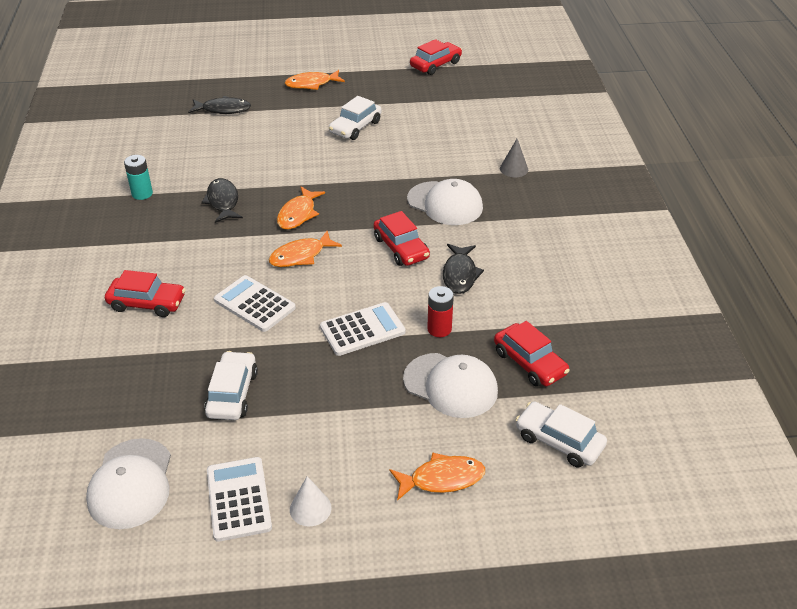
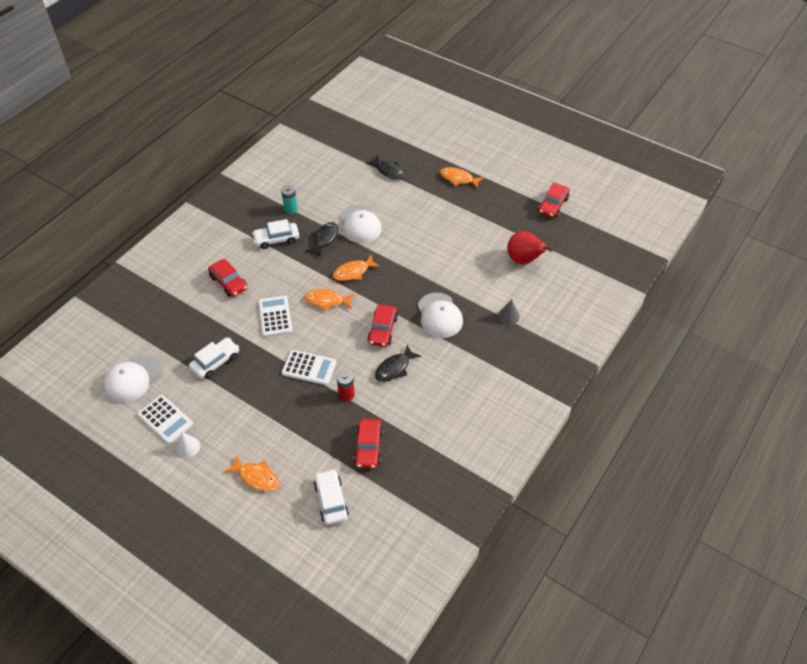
camera: 40 degrees right, 10 degrees up
(239, 499) = (165, 419): white calculator -> white calculator turned 105 degrees clockwise
(355, 127) = (449, 228): white car -> white car (276, 239)
(435, 64) = (553, 205): red car -> red car turned 120 degrees clockwise
(450, 385) = (315, 431): white cap -> white cap (360, 224)
(466, 118) = (524, 260): none -> red pear

